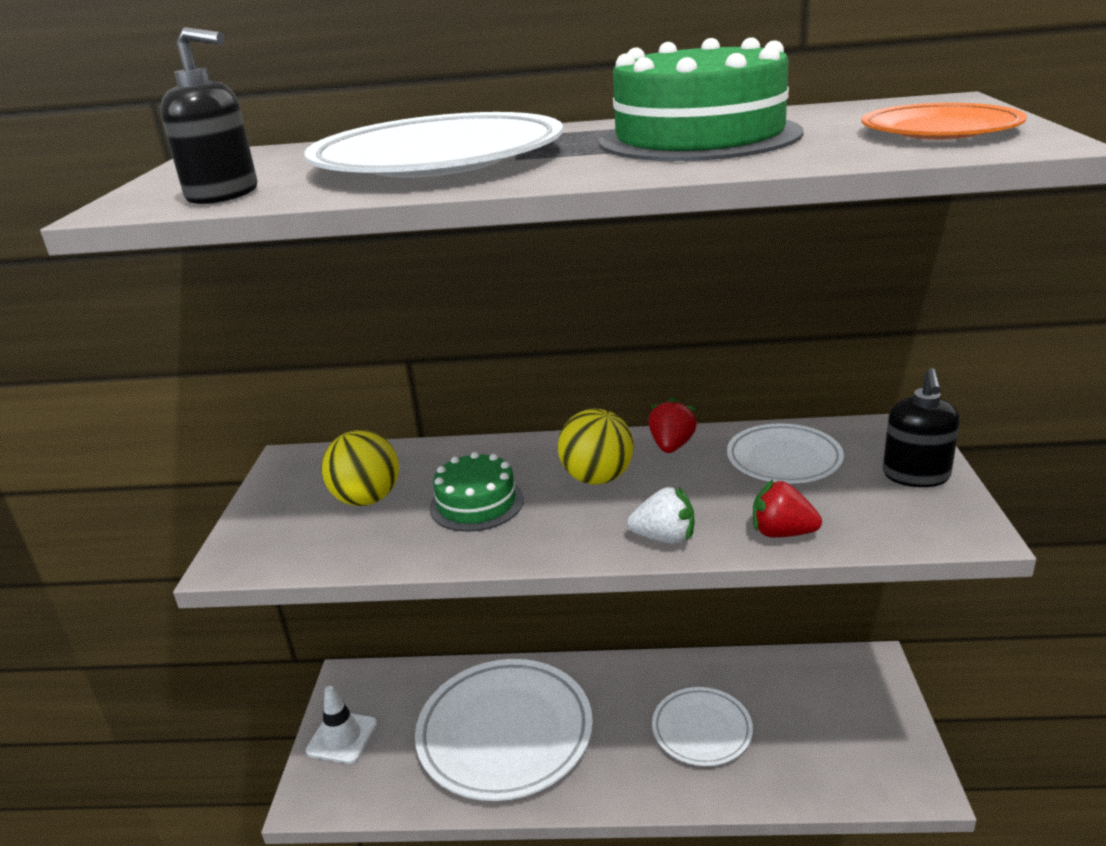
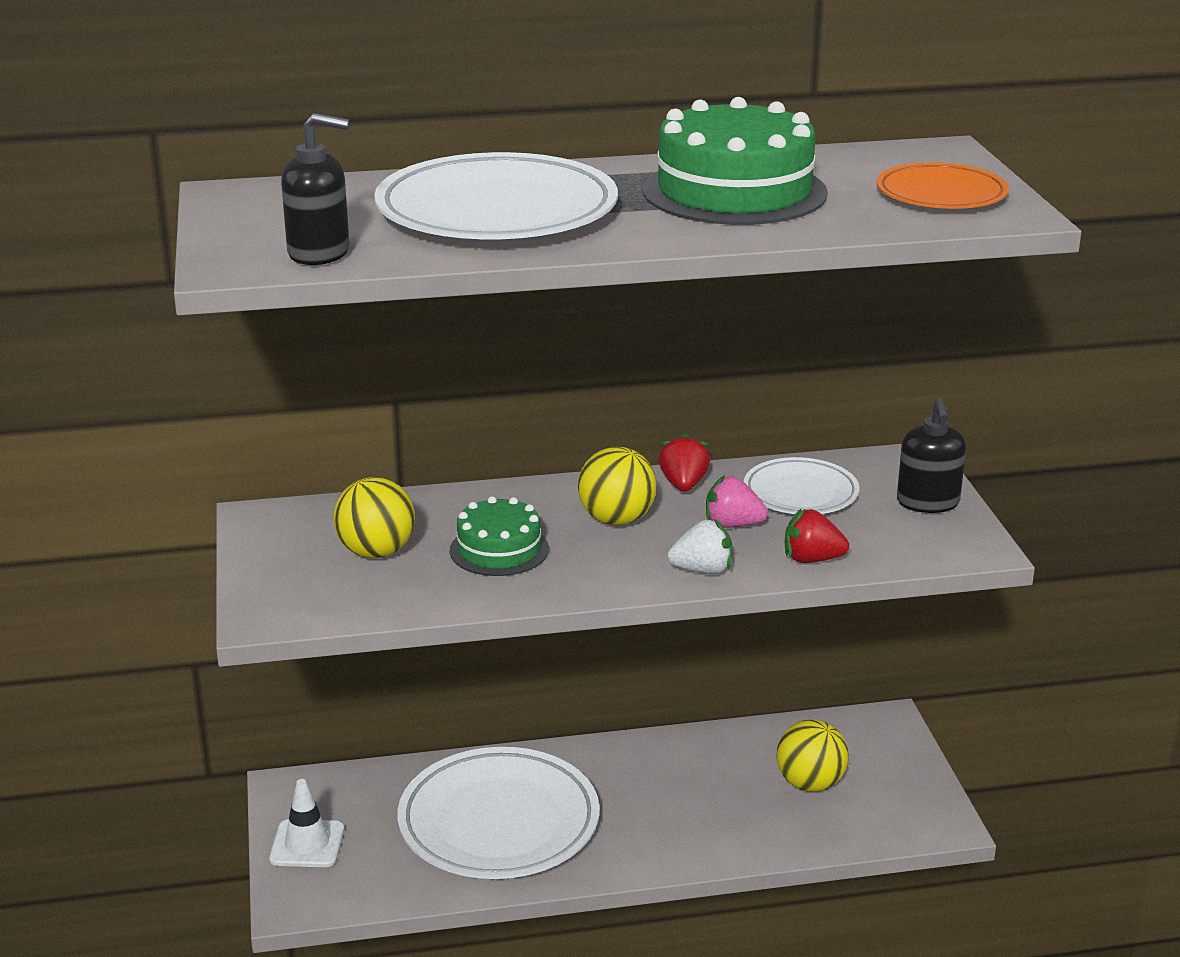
camera: 15 degrees left, 0 degrees up
(702, 730) = (715, 798): white plate -> none
(708, 489) = (732, 525): none -> pink strawberry
(793, 723) = (810, 783): none -> yellow ball

